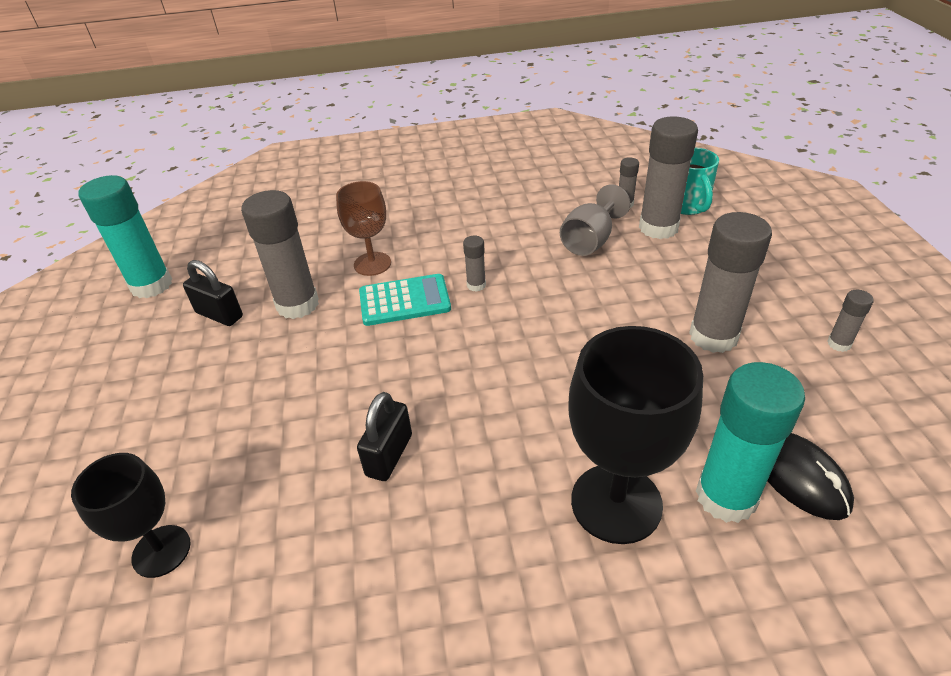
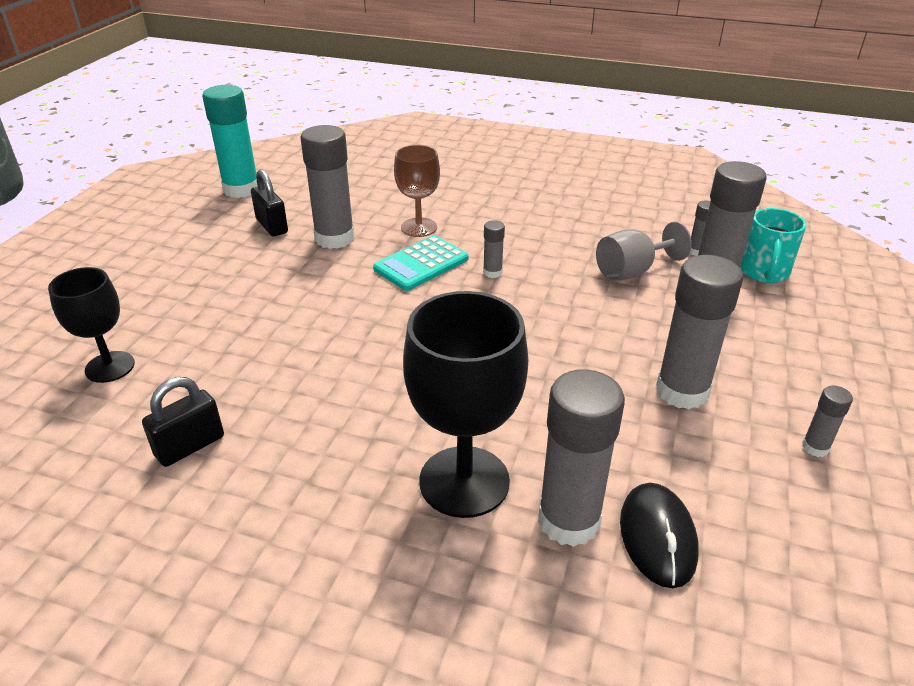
camera: 25 degrees right, 5 degrees down
(389, 455) = (313, 370): black padlock -> black padlock (190, 446)
(404, 301) = (421, 264): turquoise calculator -> turquoise calculator turned 120 degrees clockwise
(726, 497) = (569, 520): turquoise glue stick -> grey glue stick

